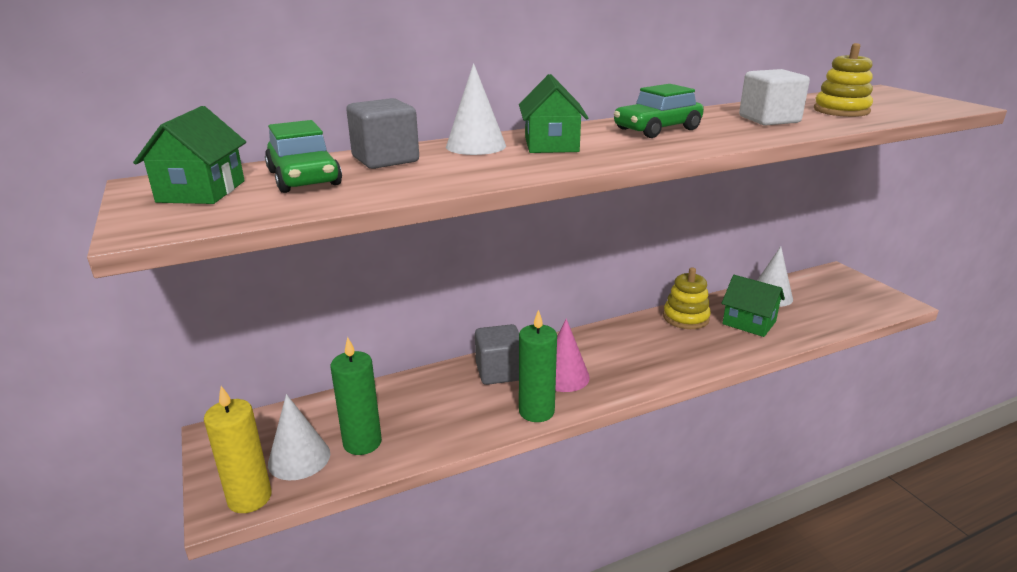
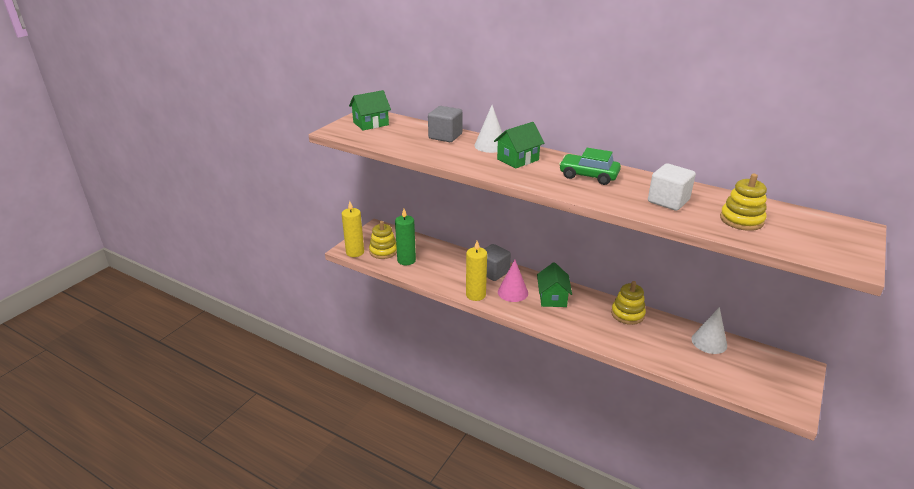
camera: 55 degrees right, 5 degrees up
(299, 458) = (383, 251): white cone -> yellow stacking toy
(304, 178) = (404, 132): green car -> none
(536, 411) = (475, 295): green candle -> yellow candle
(749, 323) = (657, 341): green house -> green house (552, 298)

